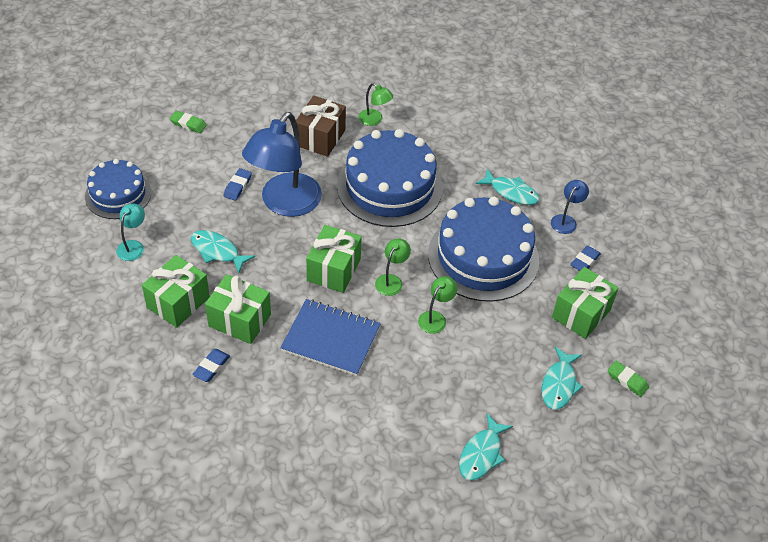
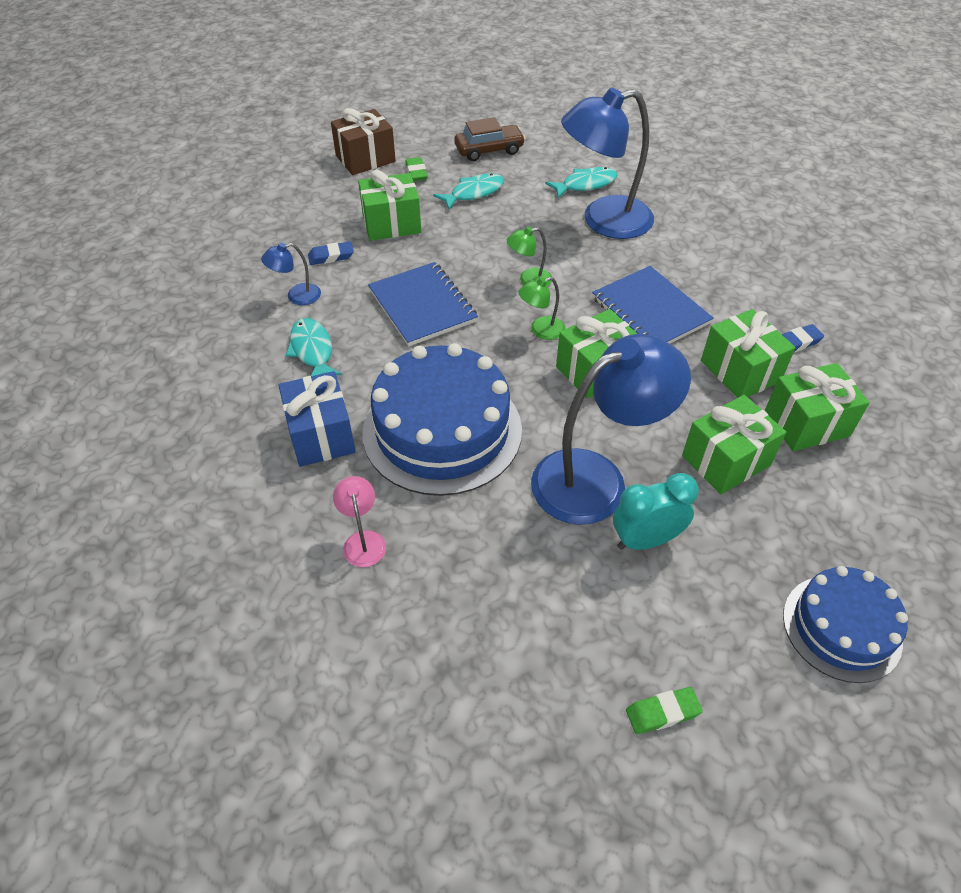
camera: 140 degrees left, 0 degrees up
(133, 246) = (843, 526): turquoise lamp -> none
(188, 124) = (662, 712): green eraser -> green eraser turned 75 degrees counterclockwise
(217, 251) = (726, 461): turquoise fish -> green gift
(237, 186) = (645, 540): blue eraser -> turquoise clock
(320, 138) = (467, 555): brown gift -> brown gift (365, 159)
(374, 120) = (363, 540): green lamp -> pink lamp
(431, 415) = (603, 221): none -> blue lamp
(449, 152) = (321, 435): none -> blue gift
(483, 257) = (422, 306): blue cake -> blue notebook
(602, 449) = (489, 150): none -> brown car

